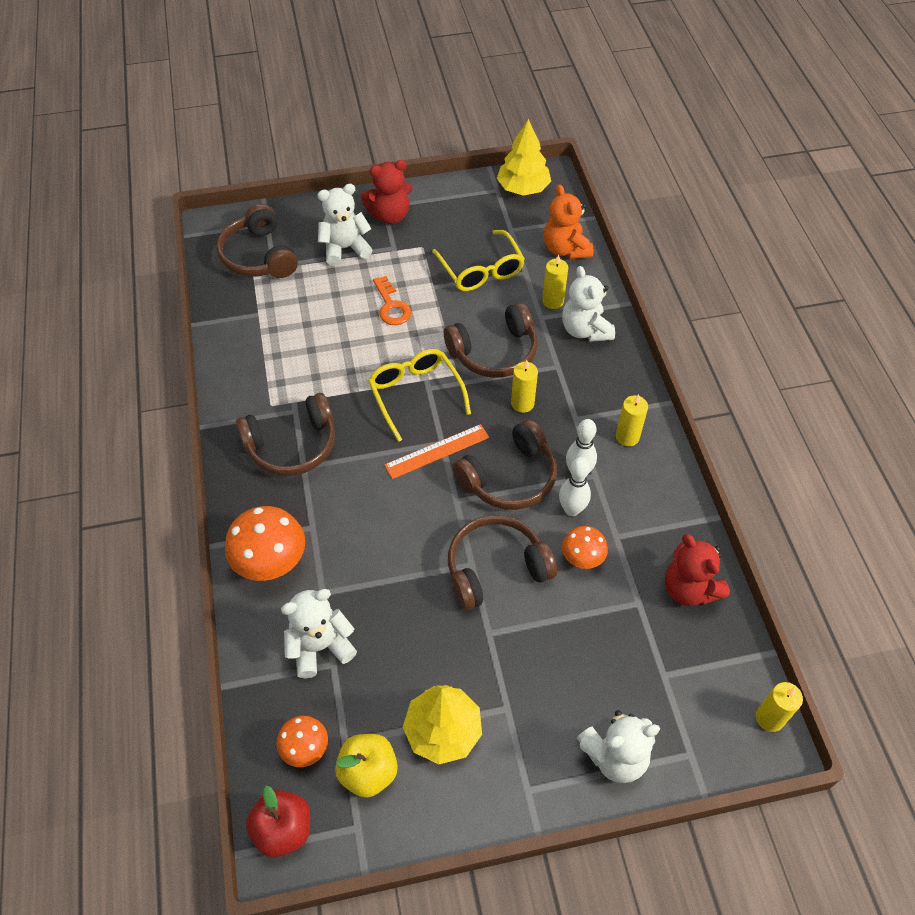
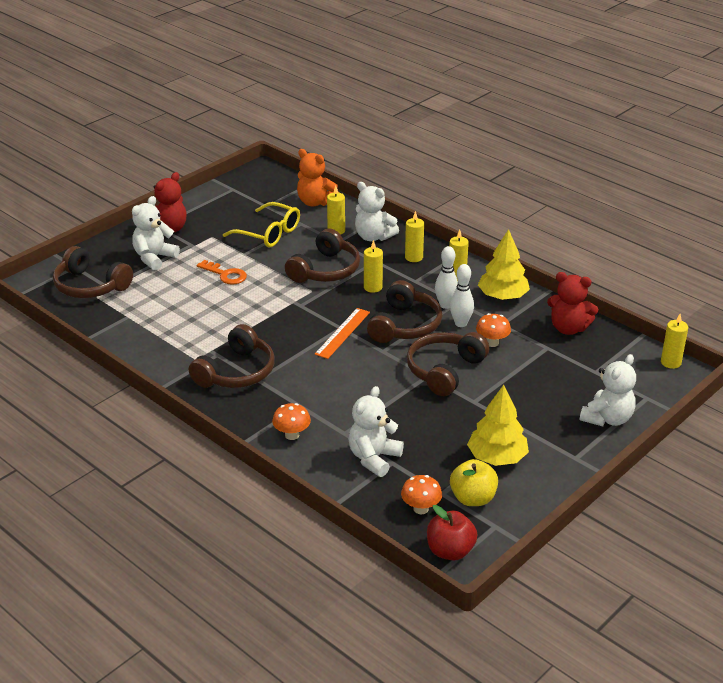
camera: 35 degrees left, 20 degrees down
(271, 563) = (292, 435): orange mushroom -> orange mushroom, size x0.58
(415, 394) = (295, 312): yellow glasses -> none
(523, 188) = (250, 182): yellow tree -> yellow tree (502, 296)
(603, 383) = (414, 257): none -> yellow candle

